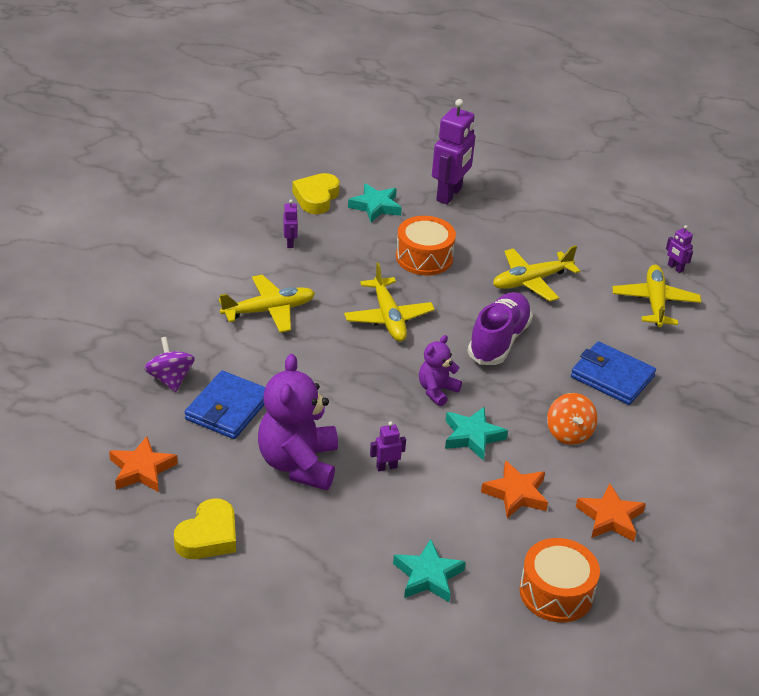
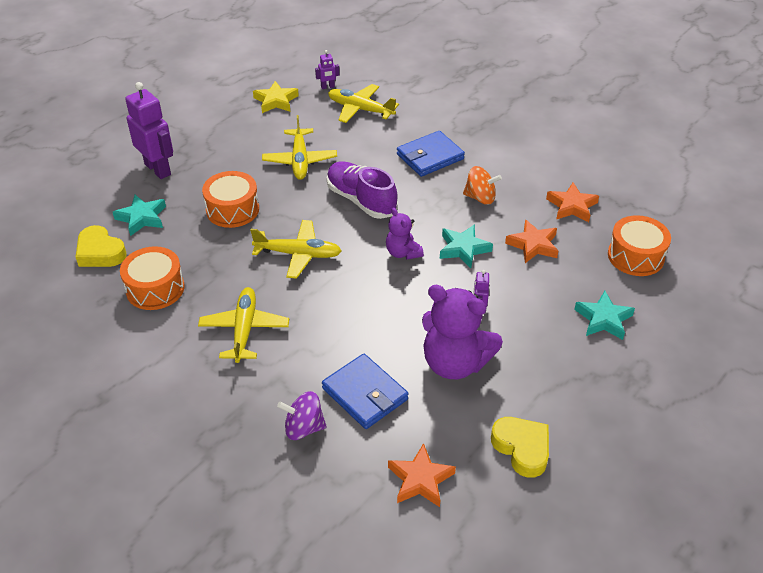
camera: 65 degrees left, 5 degrees up
(290, 243) = (155, 288): purple robot -> orange drum
(617, 238) = (276, 101): none -> yellow star

